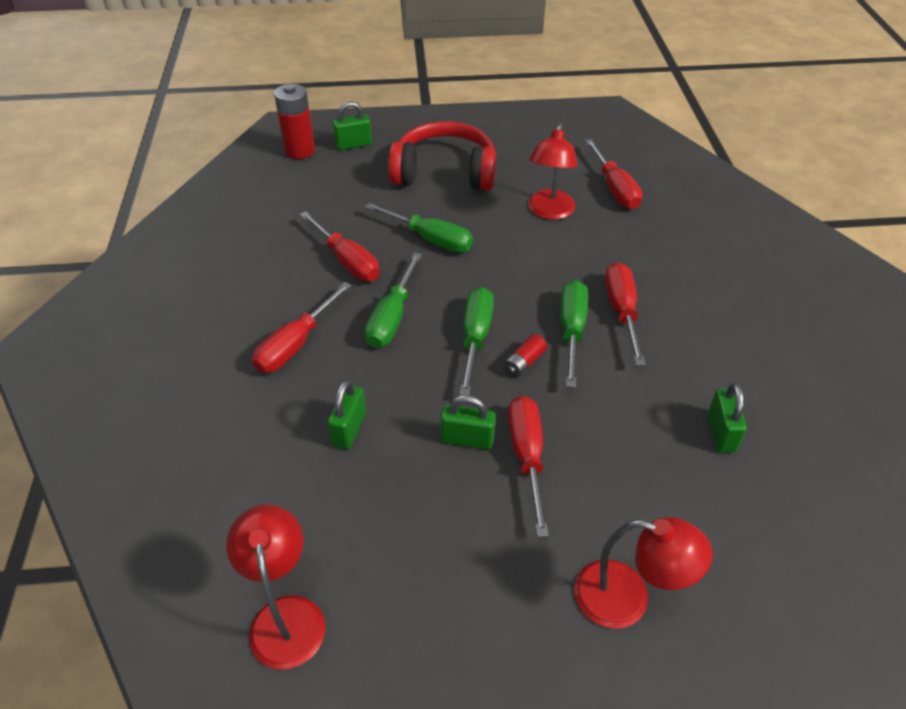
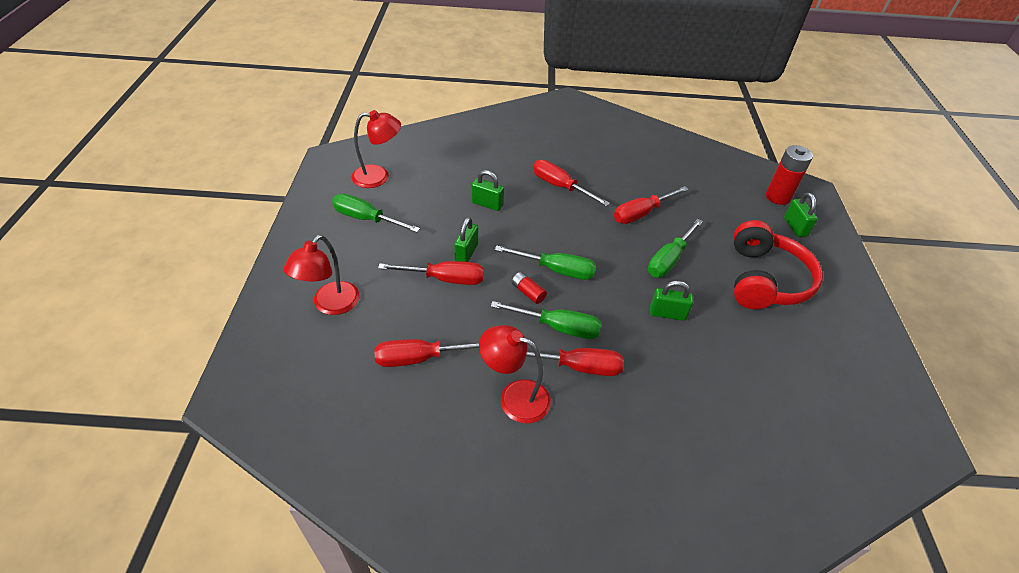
camera: 95 degrees right, 0 degrees up
(392, 318) = (580, 230): green screwdriver -> green screwdriver (366, 218)
(549, 212) = (715, 344): red lamp -> red lamp (514, 397)
(615, 189) = (761, 409): red screwdriver -> red screwdriver (419, 358)
(721, 432) = (435, 397): green padlock -> green padlock (667, 313)

